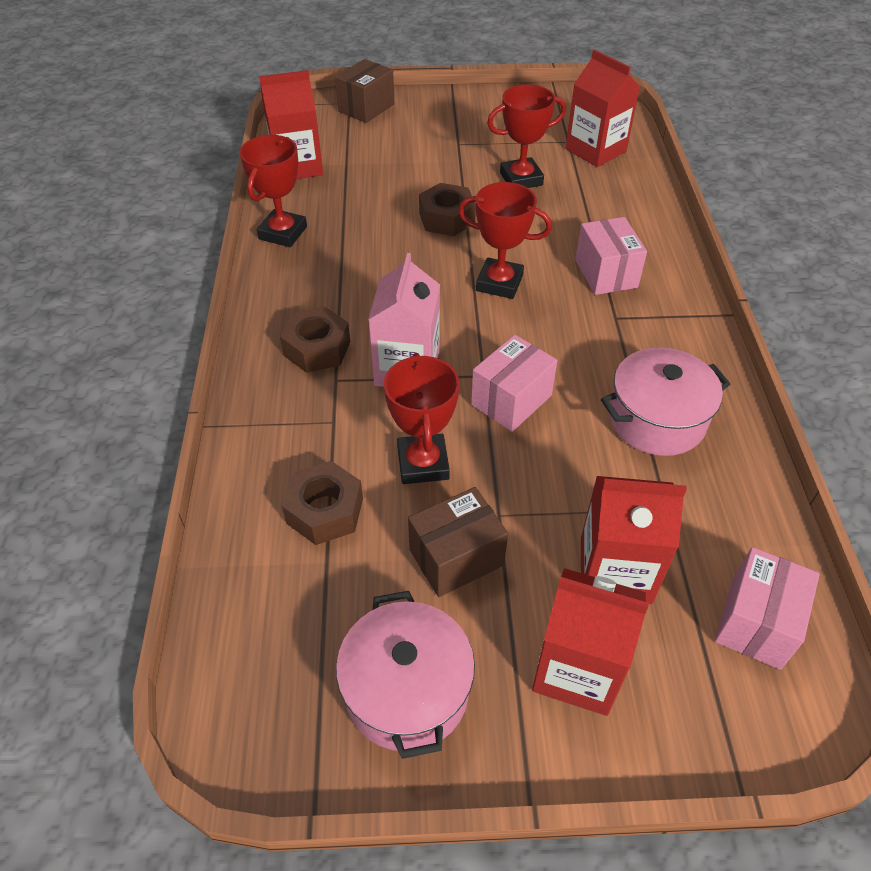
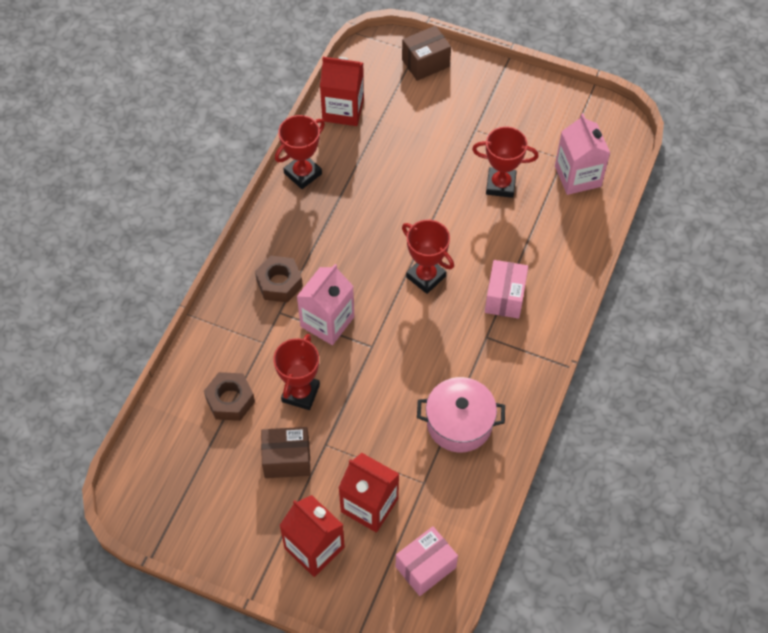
camera: 25 degrees right, 10 degrees up
(407, 690) = (223, 519): pink pot -> none
(447, 218) = (423, 203): brown nut -> none
(511, 400) = (378, 372): pink box -> none
(595, 150) = (577, 176): red carton -> pink carton

